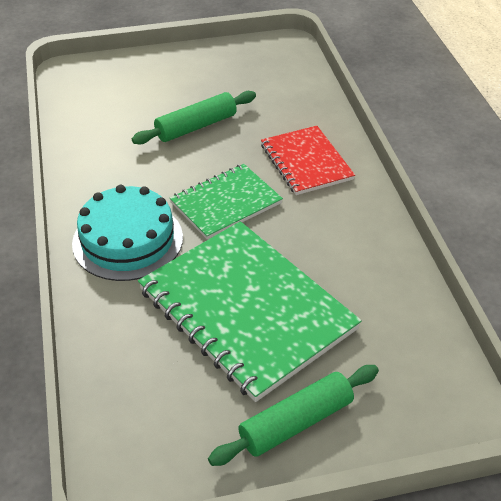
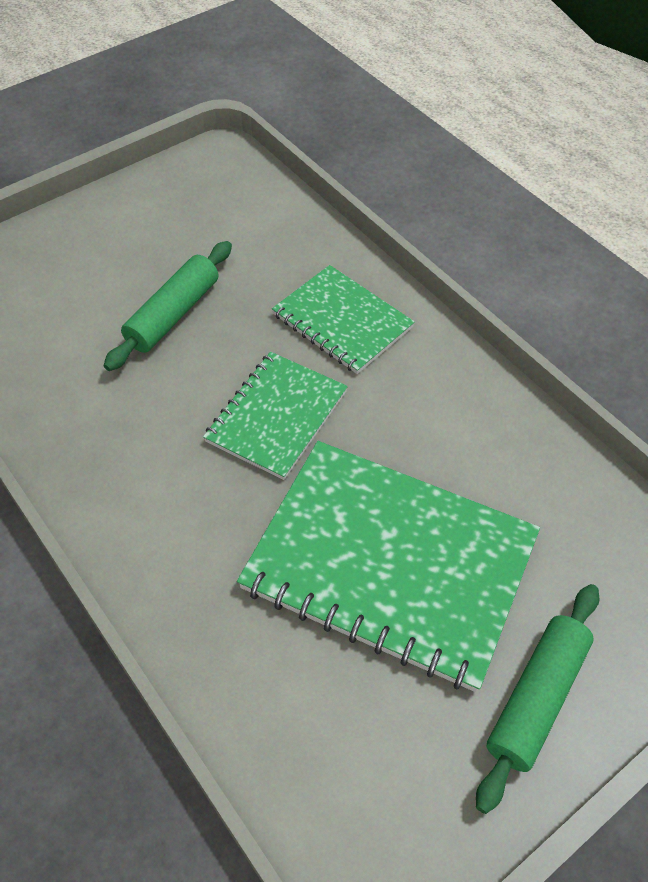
camera: 25 degrees left, 10 degrees up
(127, 240) = (180, 520): turquoise cake -> none
(306, 162) = (342, 321): red notebook -> green notebook

